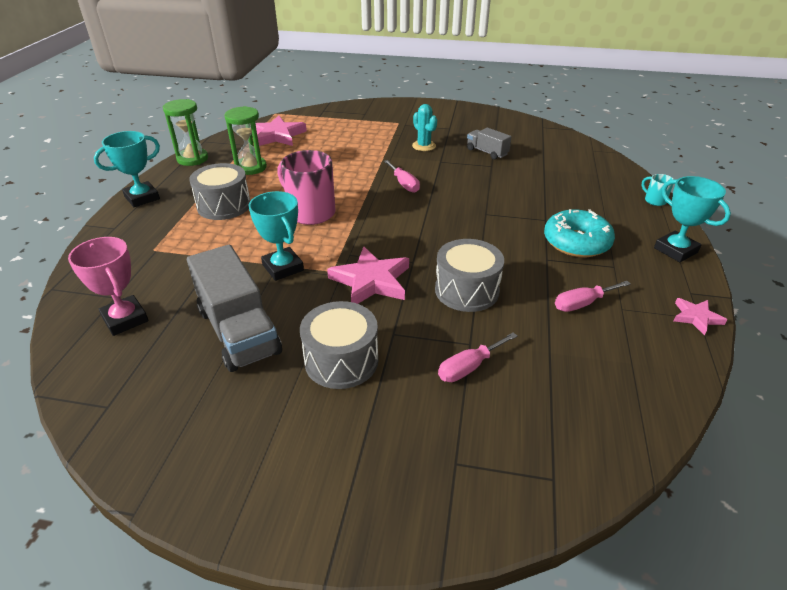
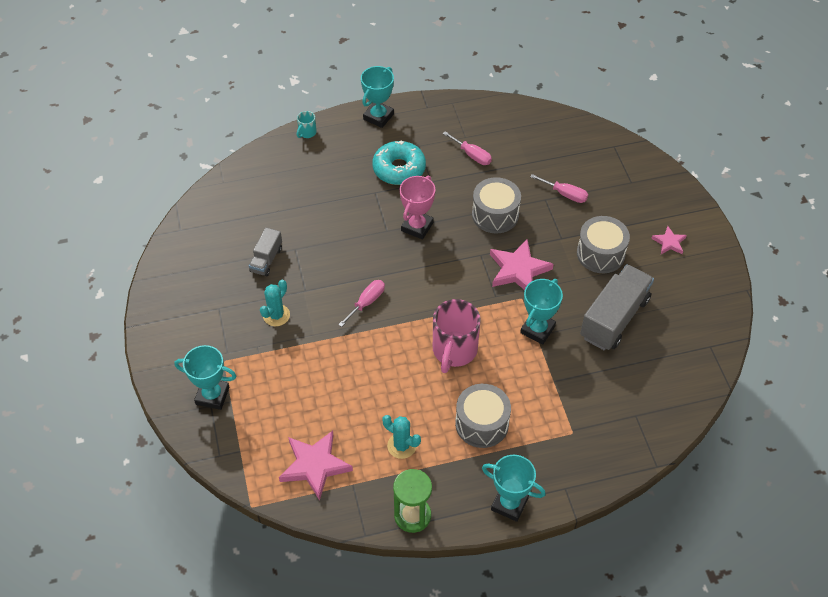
camera: 115 degrees left, 15 degrees up
(125, 319) = (649, 391): pink trophy -> pink trophy (417, 227)
(251, 167) = (401, 446): green hourglass -> turquoise cactus
(372, 115) = (212, 396): none -> turquoise trophy
(696, 317) = (452, 104): pink star -> pink star (669, 242)

